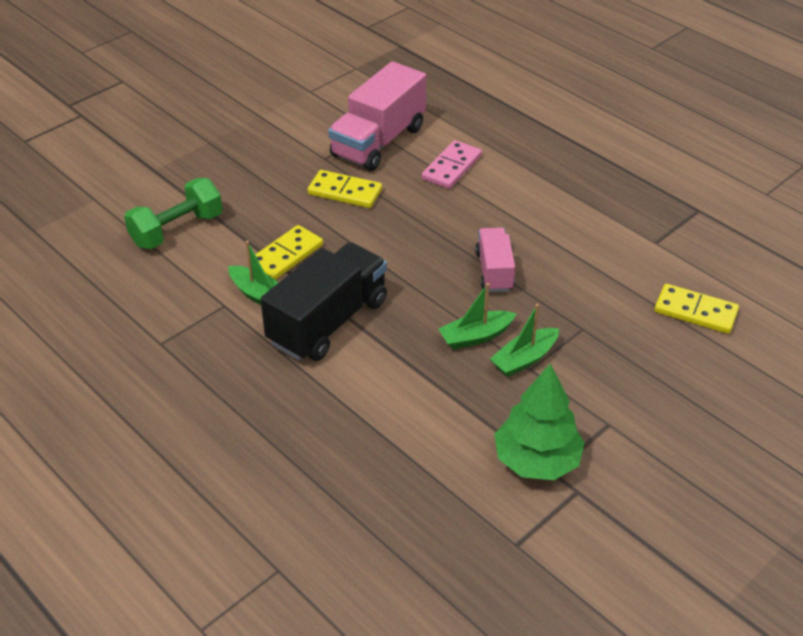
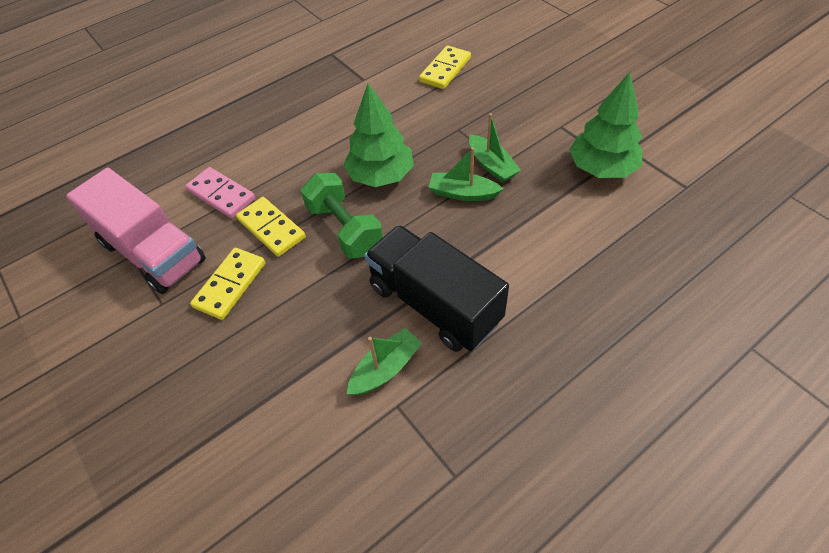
camera: 80 degrees left, 10 degrees up
(177, 230) = (247, 469): green dumbbell -> green dumbbell (345, 229)
(286, 255) = (324, 342): yellow domino -> yellow domino (271, 228)
(476, 336) = (463, 193): green boat -> green boat turned 120 degrees clockwise
(494, 271) = (381, 175): pink truck -> green tree

